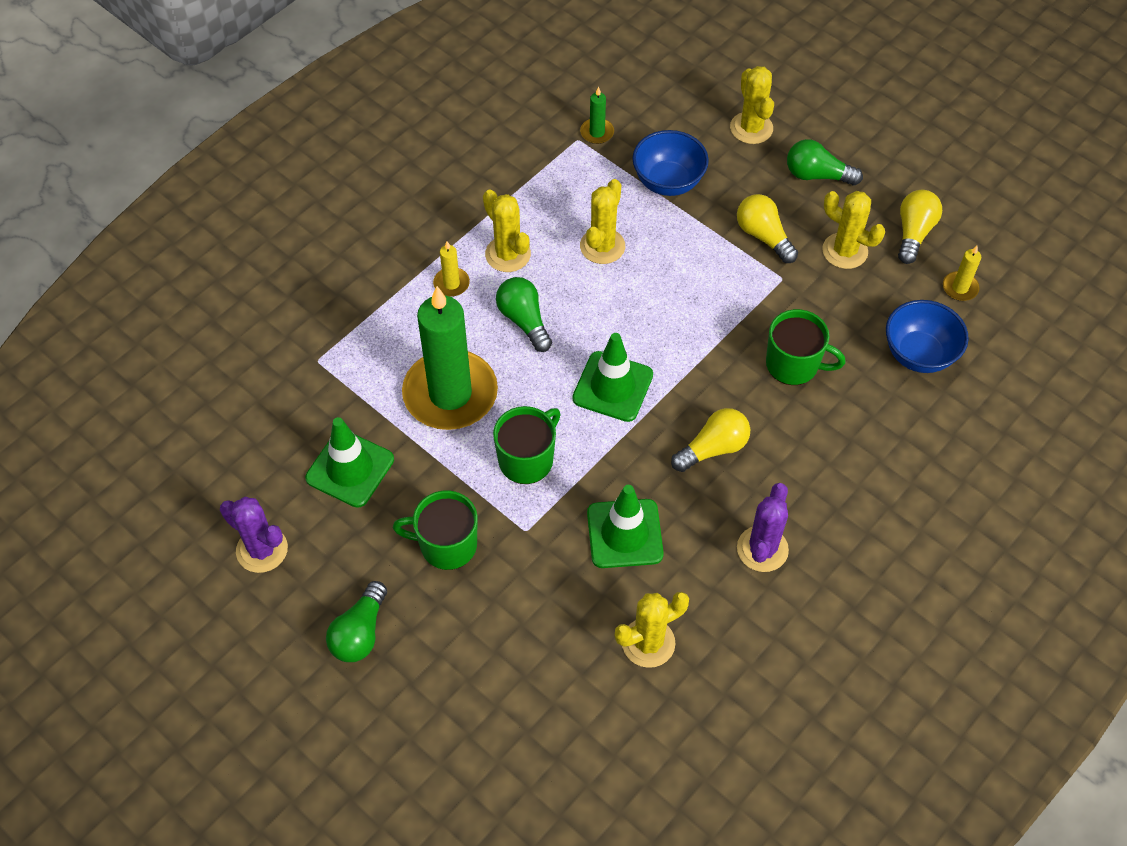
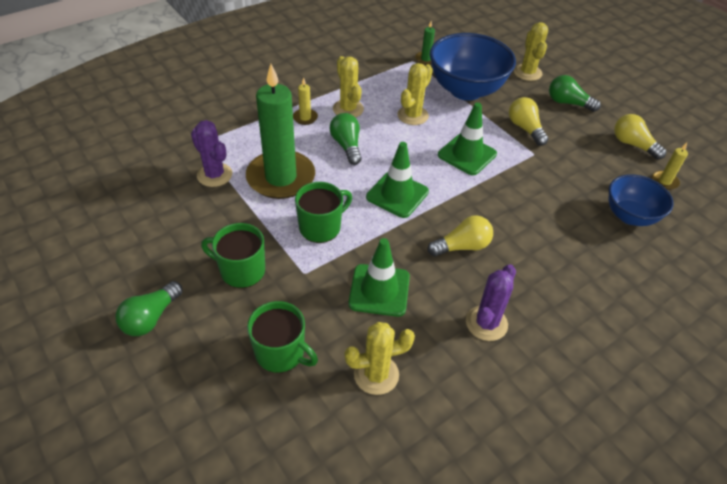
camera: 10 degrees right, 10 degrees down
(262, 550) = (106, 247): purple cactus -> purple cactus (214, 175)
(350, 469) = (192, 209): green traffic cone -> green traffic cone (467, 154)
(668, 182) = (466, 90): blue bowl -> blue bowl, size x1.64
(793, 364) = (533, 205): green mug -> green mug (281, 353)
(845, 251) = (581, 146): yellow cactus -> none
(913, 233) = (633, 144): yellow light bulb -> yellow light bulb turned 75 degrees counterclockwise

